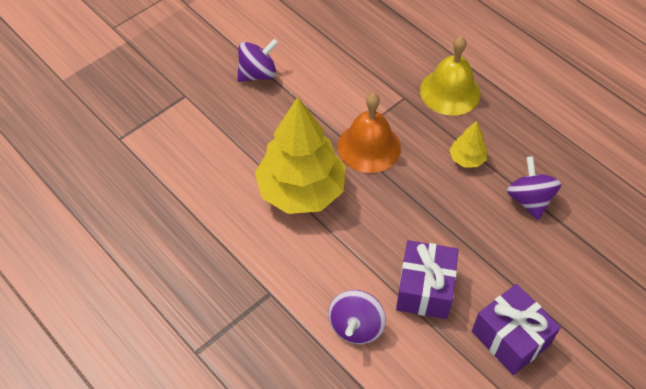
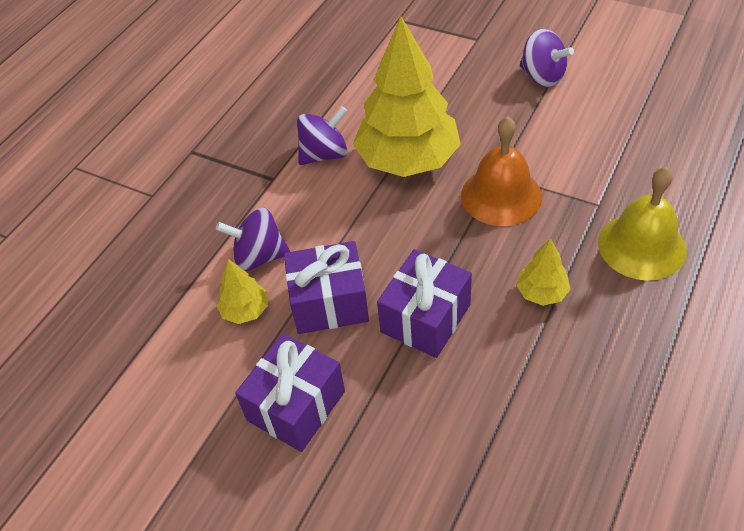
camera: 75 degrees right, 5 degrees down
(409, 351) = (245, 310): none -> yellow tree
(463, 232) = (425, 318): none -> purple gift
(529, 200) = (515, 377): purple spinning top -> purple spinning top (324, 154)

